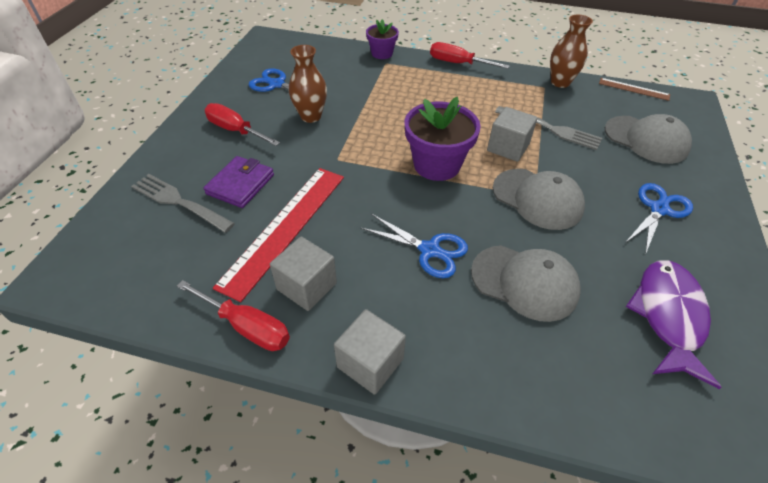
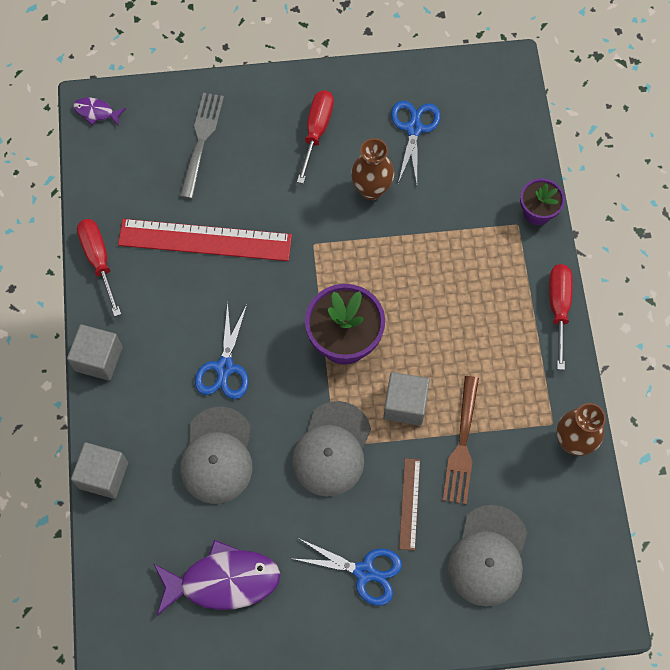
camera: 70 degrees right, 20 degrees up
(66, 277) = (96, 112): none -> purple fish
(240, 184) = (242, 177): purple wallet -> none
(246, 326) = (99, 260): red screwdriver -> red screwdriver turned 150 degrees clockwise
(307, 286) = (150, 285): grey cube -> grey cube (103, 475)
(550, 128) = (462, 444): grey fork -> brown fork
(633, 89) = (601, 537): brown ruler -> brown ruler (409, 503)

